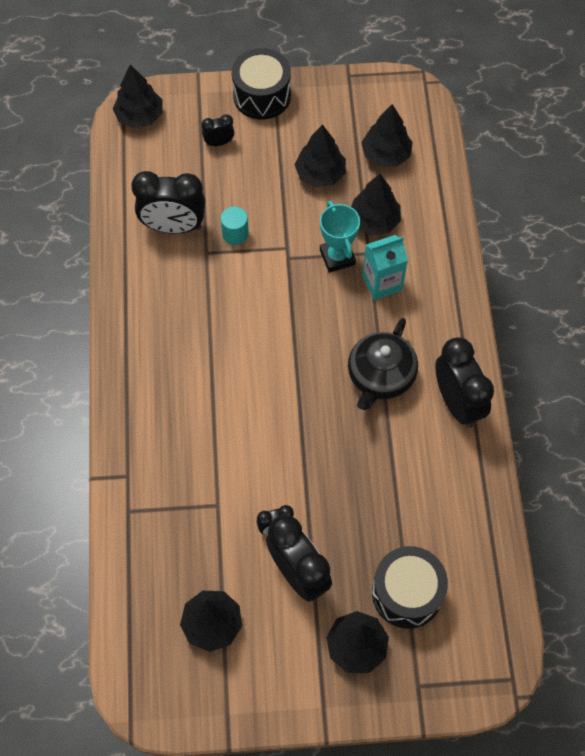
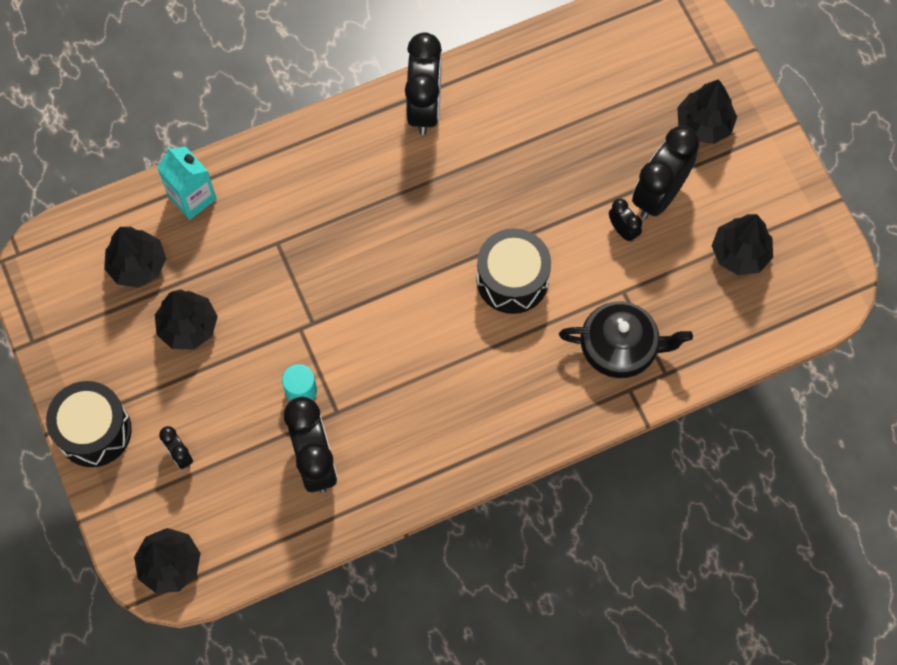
camera: 110 degrees left, 5 degrees up
(337, 257) = (293, 273): turquoise trophy -> none
(374, 221) = (233, 250): black tree -> none
(380, 376) = (422, 186): black teapot -> black teapot (620, 348)
(382, 282) = (309, 218): turquoise carton -> turquoise carton (192, 197)
(407, 593) = (636, 97): black drum -> black drum (512, 280)
(457, 403) = (424, 108): black clock -> black clock turned 135 degrees clockwise

